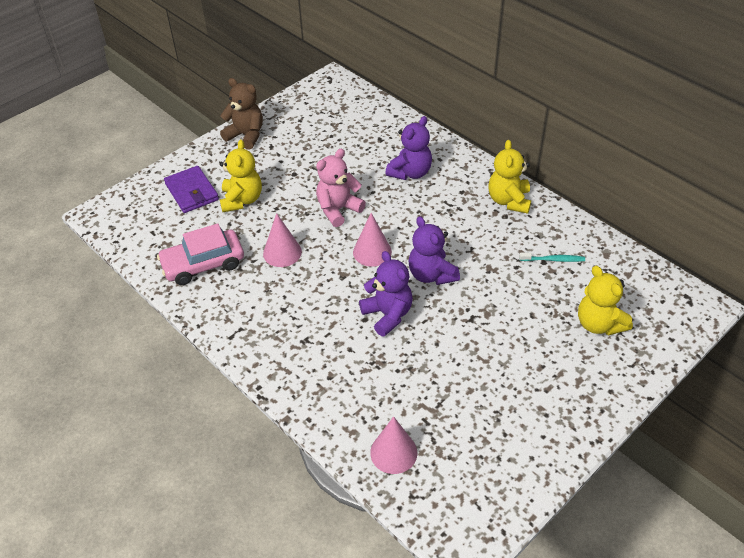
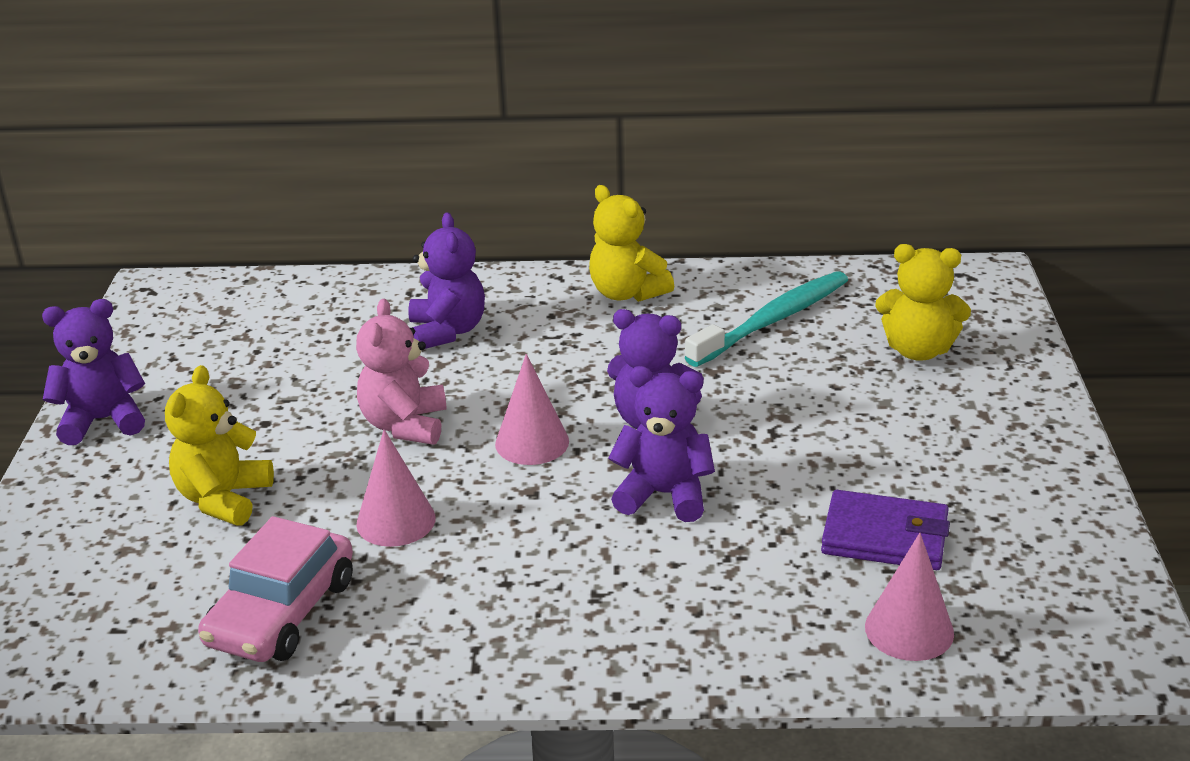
camera: 45 degrees left, 15 degrees down
(192, 192) = (111, 538): purple wallet -> purple wallet (885, 536)
(242, 200) = (223, 499): yellow teddy bear -> yellow teddy bear turned 120 degrees counterclockwise
(246, 136) = (103, 420): brown teddy bear -> purple teddy bear
(553, 260) = (772, 320): turquoise toothbrush -> turquoise toothbrush, size x2.04

